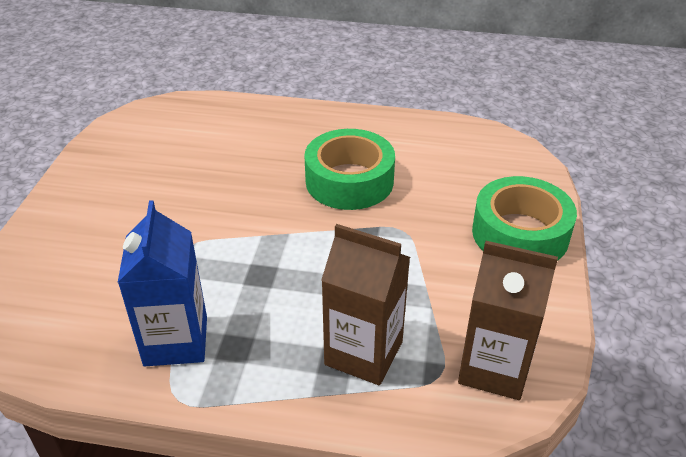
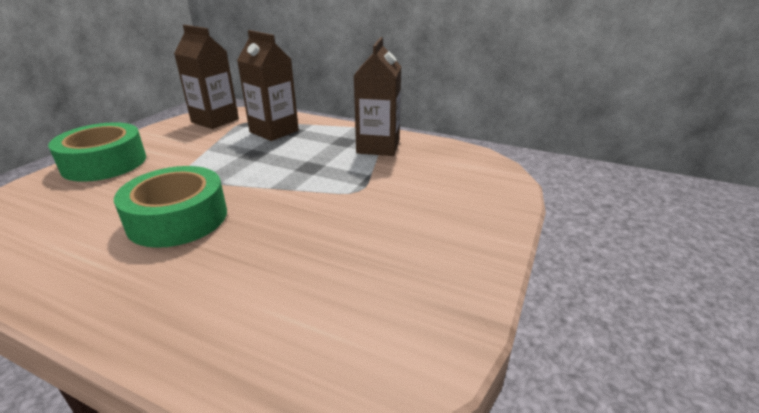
camera: 165 degrees left, 10 degrees down
(176, 341) = (378, 147): blue carton -> brown carton

